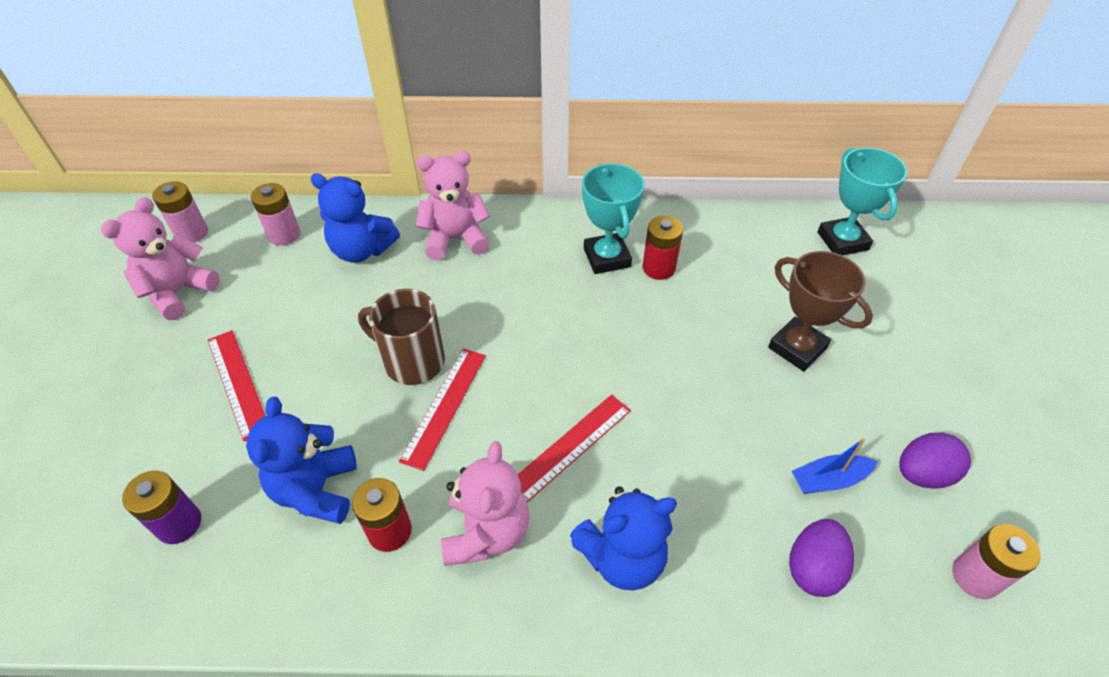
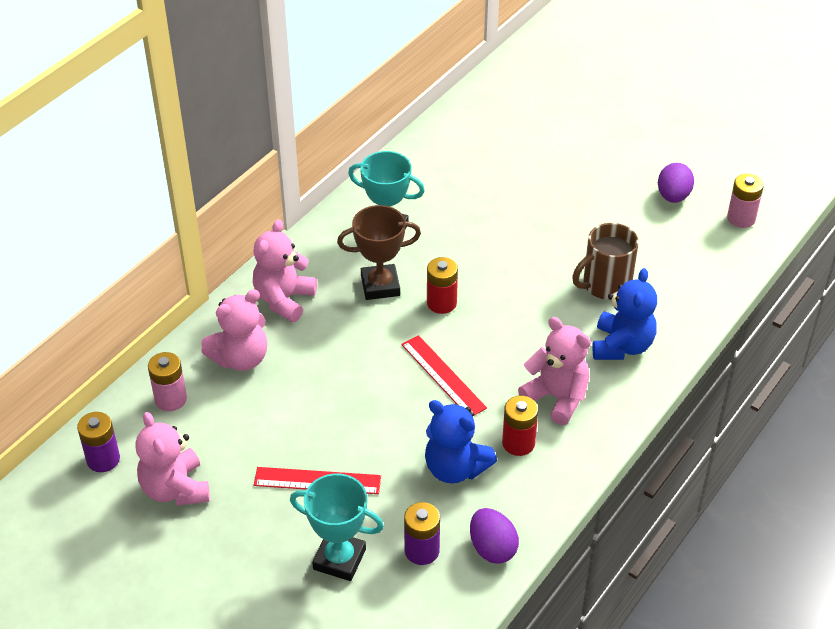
camera: 55 degrees left, 5 degrees down
(192, 233) = (103, 459): pink battery -> purple battery
(362, 250) = (240, 358): blue teddy bear -> pink teddy bear
(412, 361) = (387, 376): brown mug -> brown mug (605, 285)
(570, 447) = (529, 330): red ruler -> none
(658, 268) = (422, 210): red battery -> red battery (441, 303)
(797, 348) = (548, 189): brown trophy -> brown trophy (380, 286)
(813, 568) = (690, 274): purple egg -> purple egg (492, 548)
(829, 480) = (646, 234): blue boat -> none
(842, 241) = (485, 113): turquoise trophy -> turquoise trophy (339, 559)

